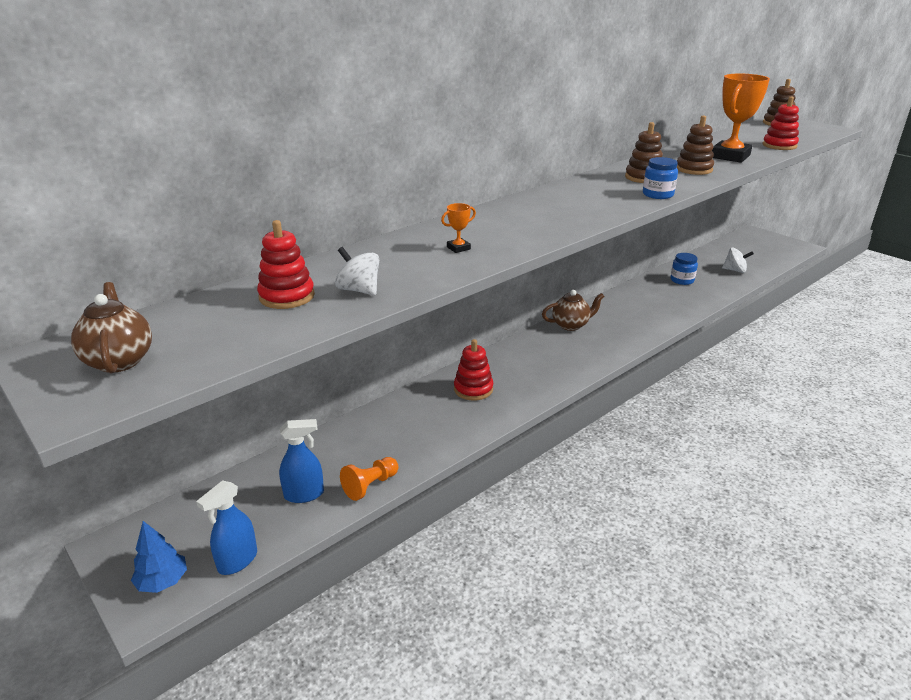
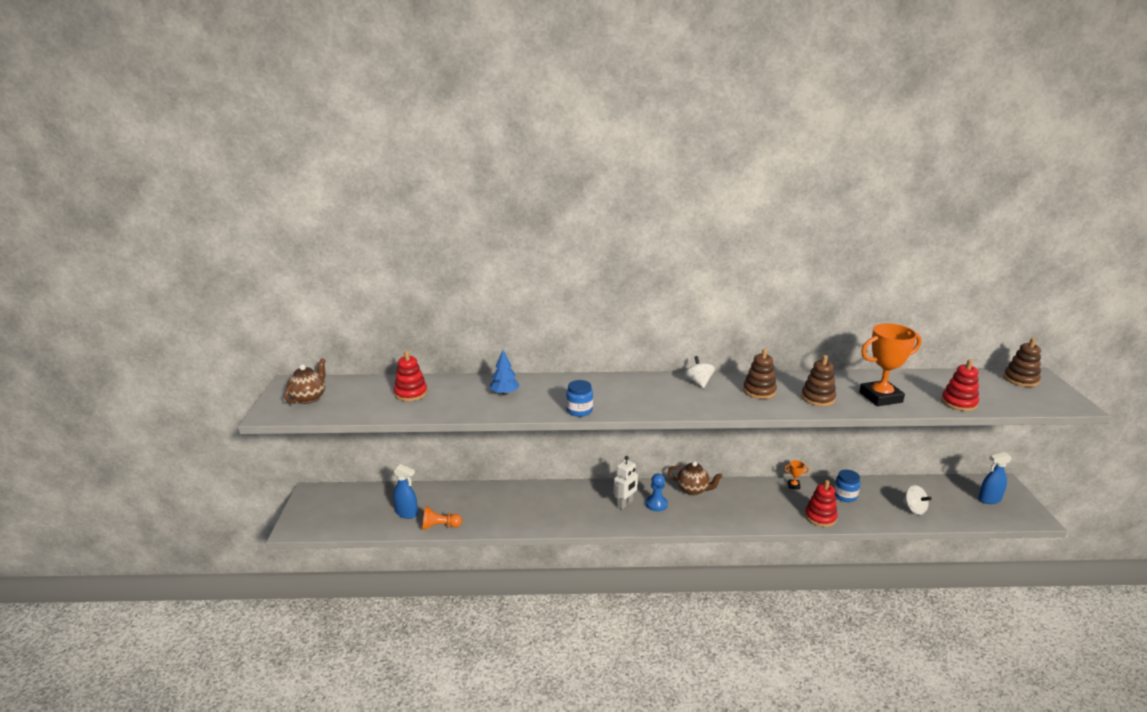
camera: 40 degrees right, 5 degrees down
(162, 582) = (310, 520): blue tree -> blue tree (504, 393)
(237, 561) = (345, 528): blue spray bottle -> blue spray bottle (989, 499)
(359, 290) = (445, 404): white spinning top -> white spinning top (698, 382)
(458, 248) = (535, 398): orange trophy -> orange trophy (793, 486)
(473, 389) = (565, 501): red stacking toy -> red stacking toy (820, 517)
(532, 364) = (625, 504): none -> white robot
(559, 351) = (656, 504): none -> blue pawn
(657, 194) = (738, 409): blue jar -> blue jar (579, 410)

